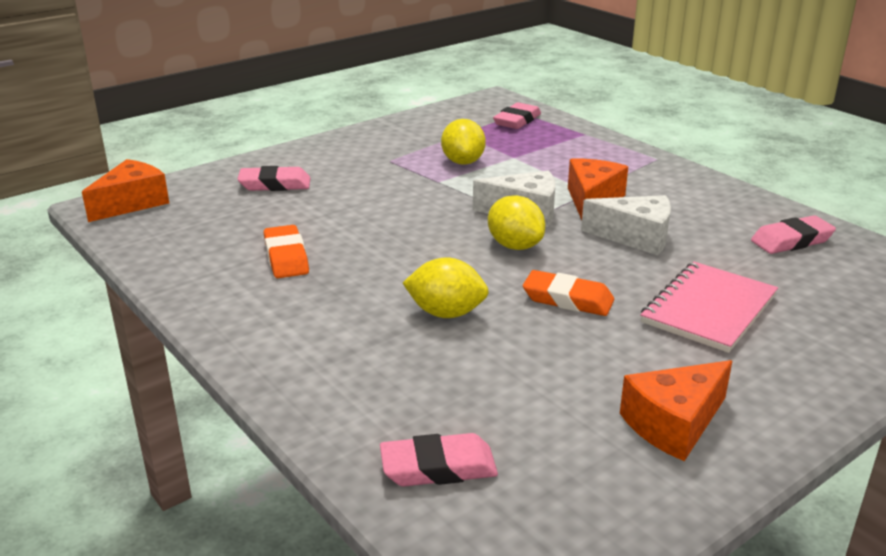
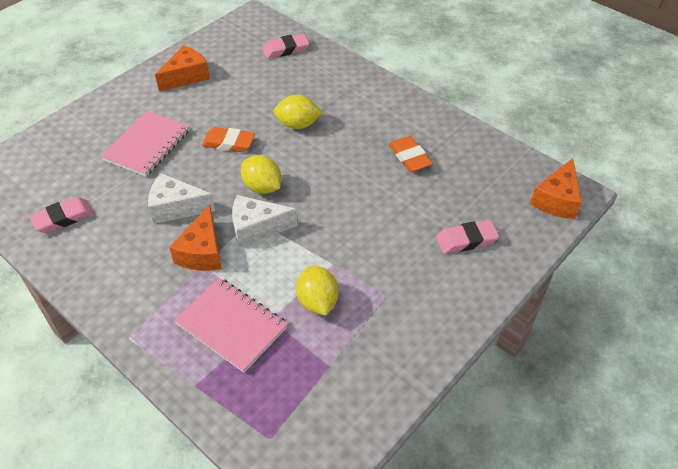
camera: 170 degrees right, 20 degrees up
(517, 121) = (271, 410): pink eraser -> none
(553, 156) = (231, 325): none -> pink notebook

